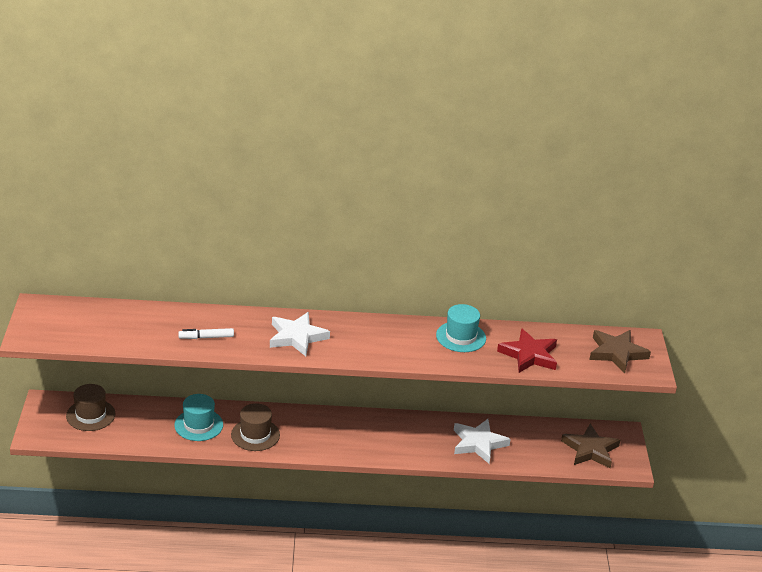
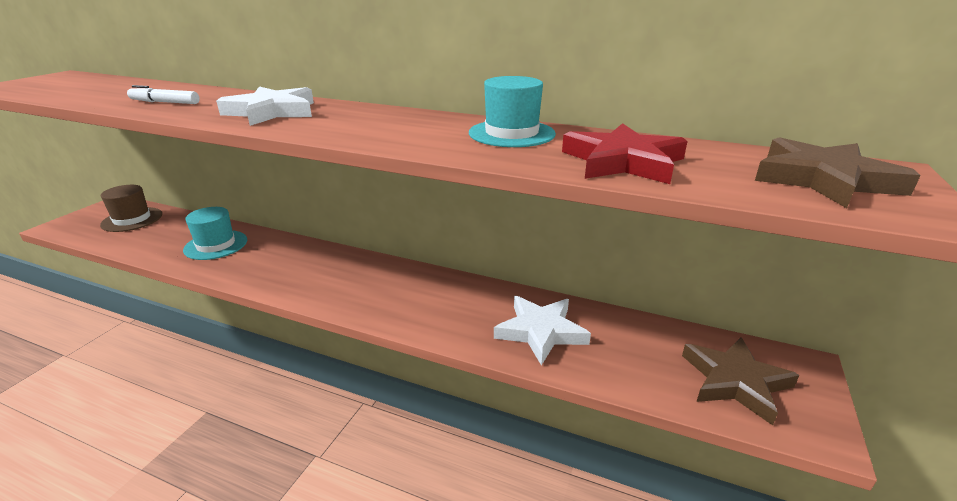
camera: 25 degrees right, 5 degrees down
(255, 435) = (261, 265): brown hat -> none

